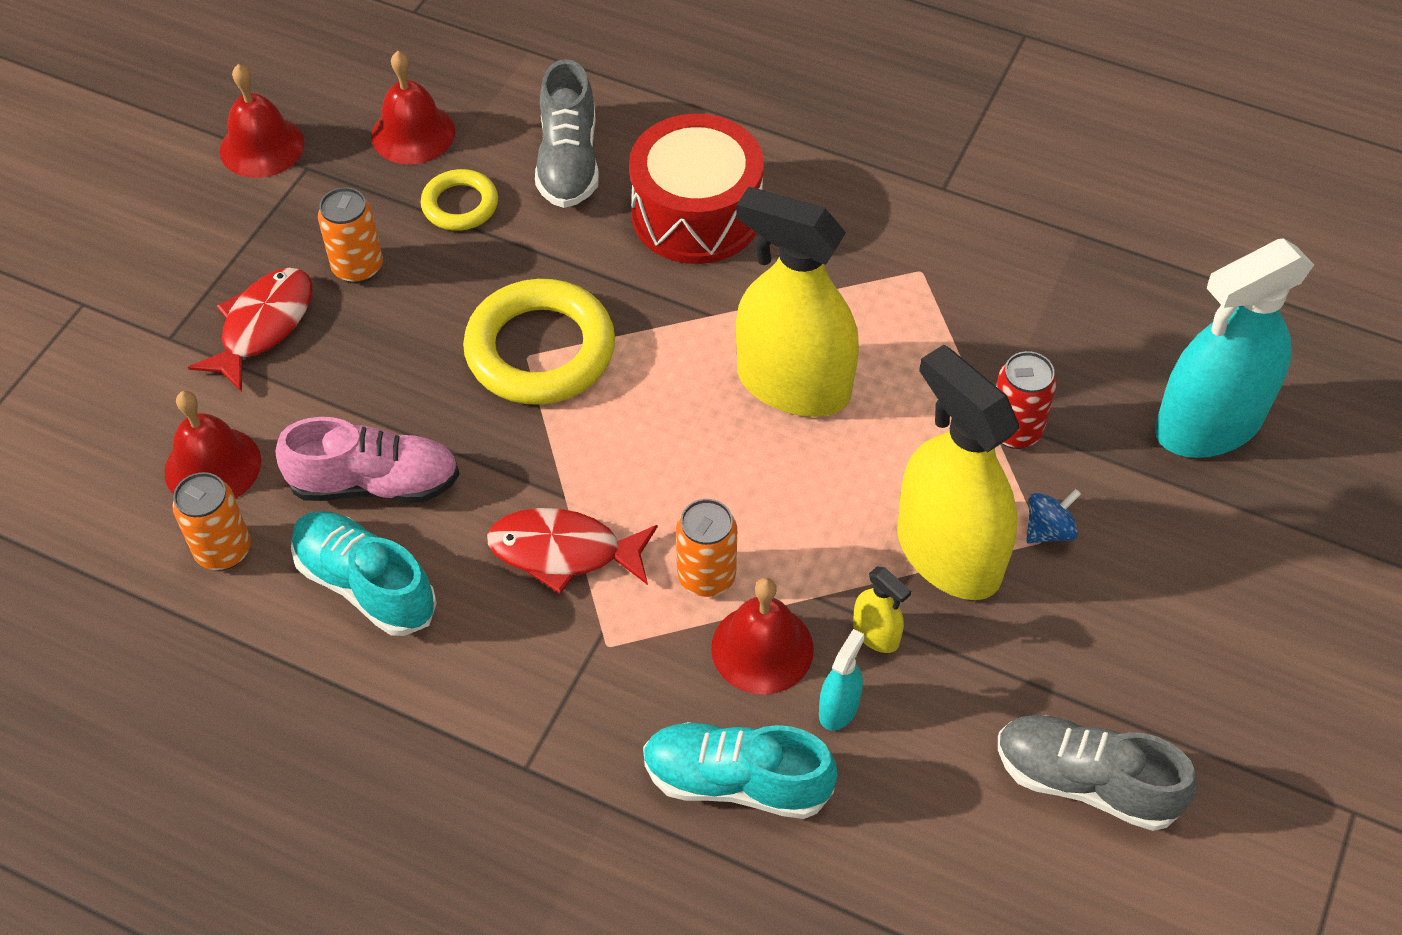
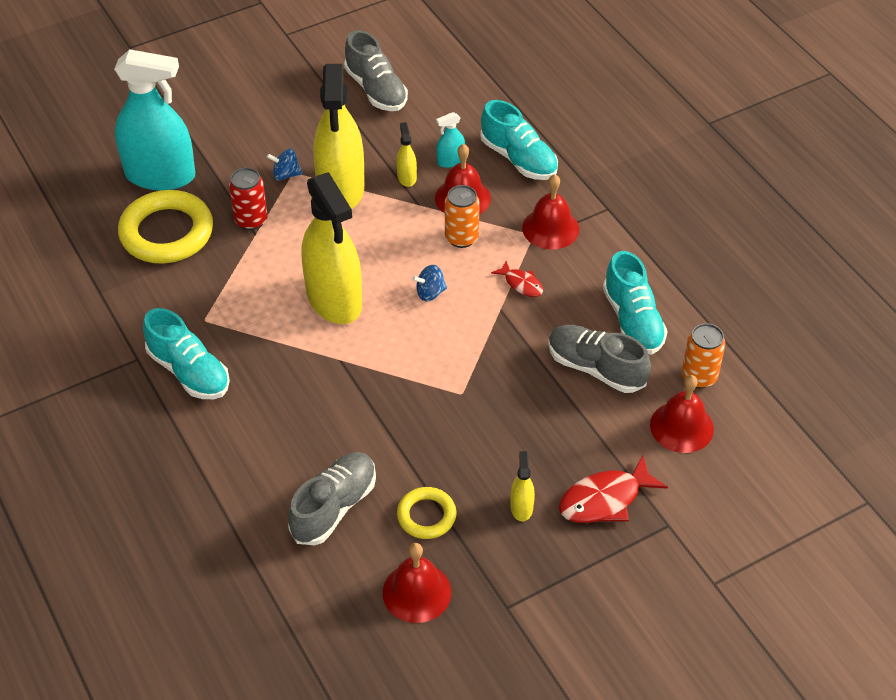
camera: 145 degrees left, 5 degrees down
(262, 147) = (527, 645): red bell -> red bell (550, 228)
(358, 267) = (521, 507): orange can -> yellow spray bottle
(375, 483) = (595, 368): pink shoe -> grey shoe
(540, 350) = (451, 392): yellow ring -> yellow ring (167, 233)
(564, 552) = (521, 284): red fish -> red fish, size x0.57
(678, 465) = (430, 293): none -> blue spinning top
(696, 214) = (290, 425): red drum -> none
(870, 206) = (189, 372): none -> turquoise shoe

